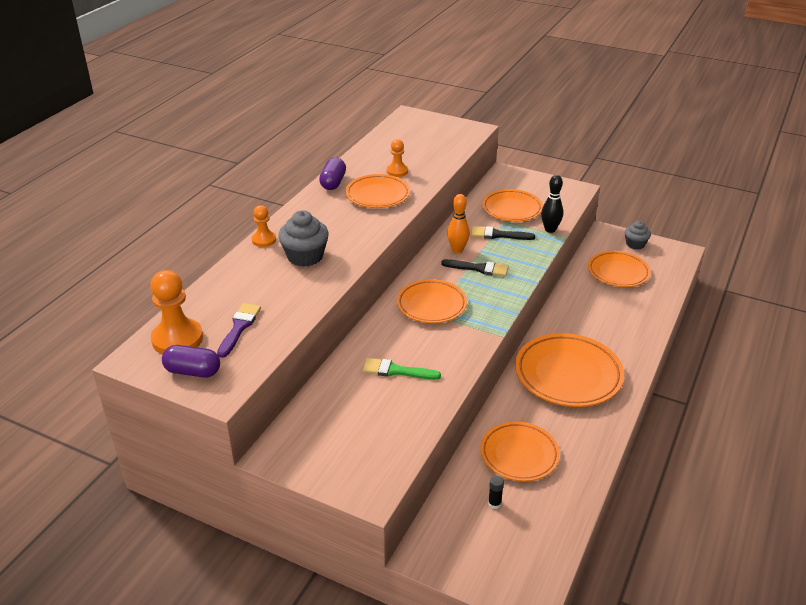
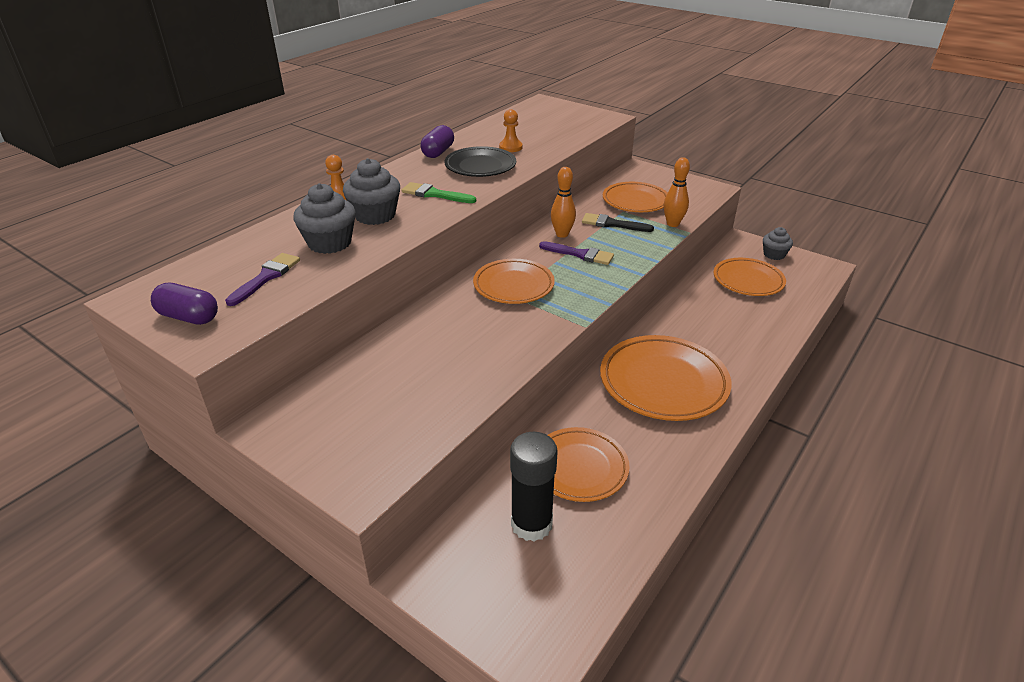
camera: 10 degrees right, 0 degrees up
(177, 339) = (192, 282): orange pawn -> none
(278, 288) = (330, 243): none -> grey cupcake
(377, 195) = (480, 166): orange plate -> black plate
(397, 371) = (448, 350): green brush -> green brush (435, 194)
(478, 268) = (580, 254): black brush -> purple brush
(494, 503) = (531, 524): black glue stick -> black glue stick, size x2.48
(550, 230) = (673, 224): black bowling pin -> orange bowling pin

